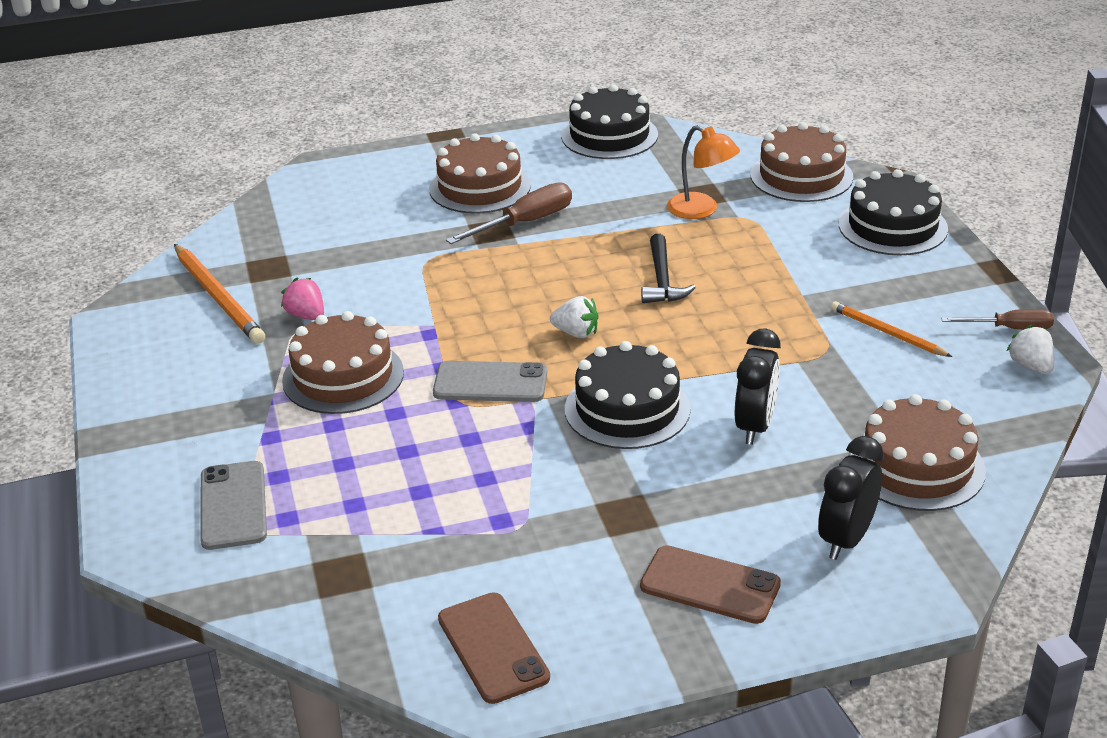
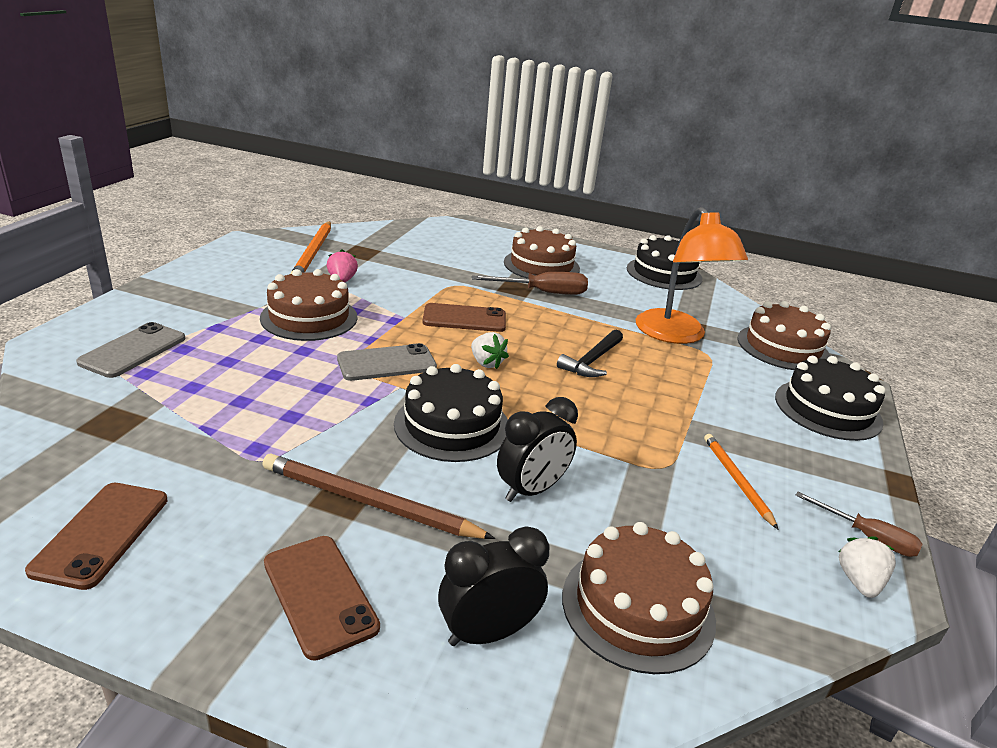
camera: 30 degrees right, 5 degrees down
(490, 383) = (386, 363): grey phone -> grey phone turned 60 degrees counterclockwise
(492, 295) = (464, 319): none -> brown phone
(652, 507) = (369, 503): none -> brown pencil
(701, 210) = (676, 335): orange lamp -> orange lamp, size x1.64

